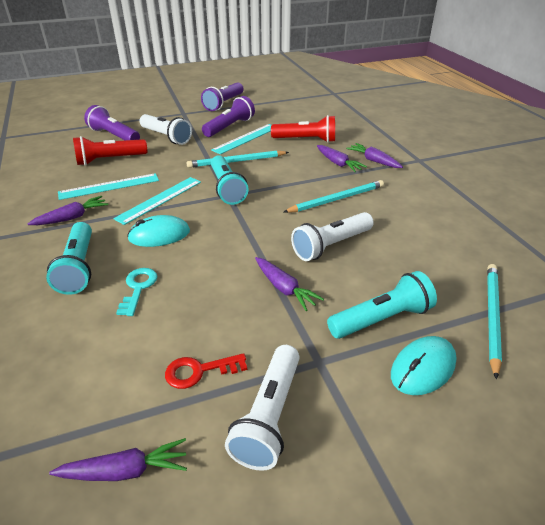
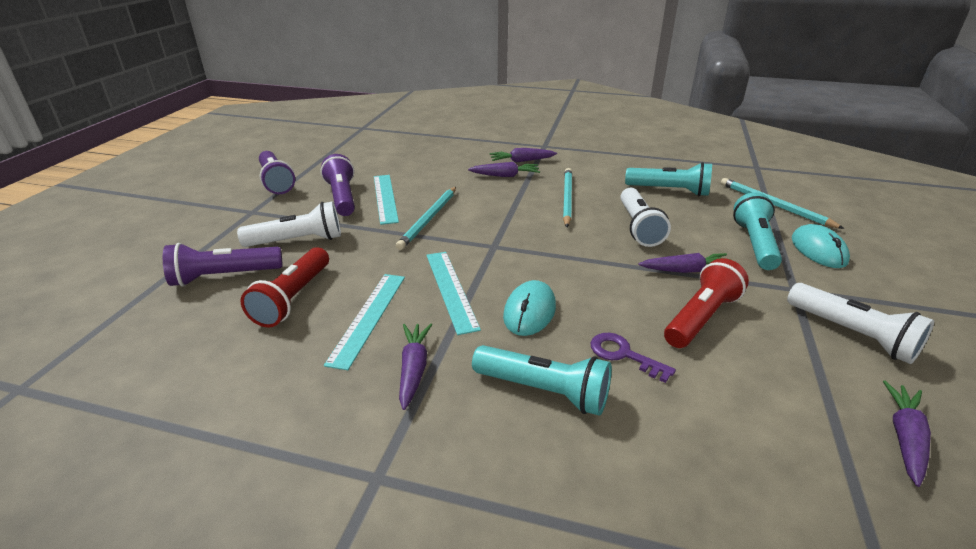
camera: 55 degrees left, 5 degrees down
(138, 288) = (623, 355): turquoise key -> purple key
(199, 371) = (782, 354): red key -> none
(227, 188) = (479, 242): turquoise flashlight -> turquoise flashlight (669, 191)
(306, 140) = (438, 172): red flashlight -> red flashlight (701, 317)

